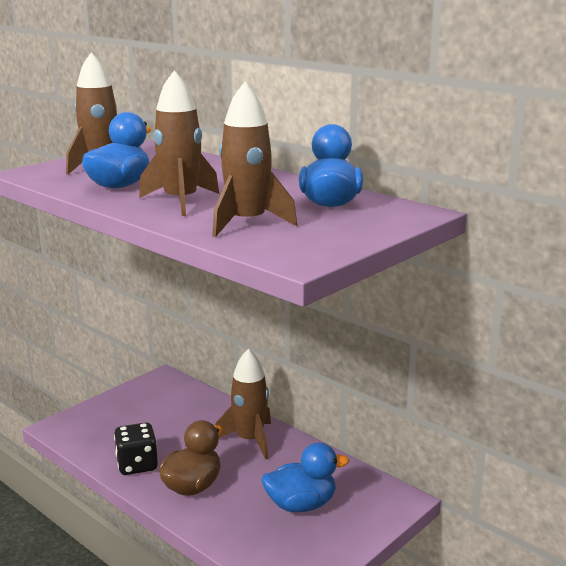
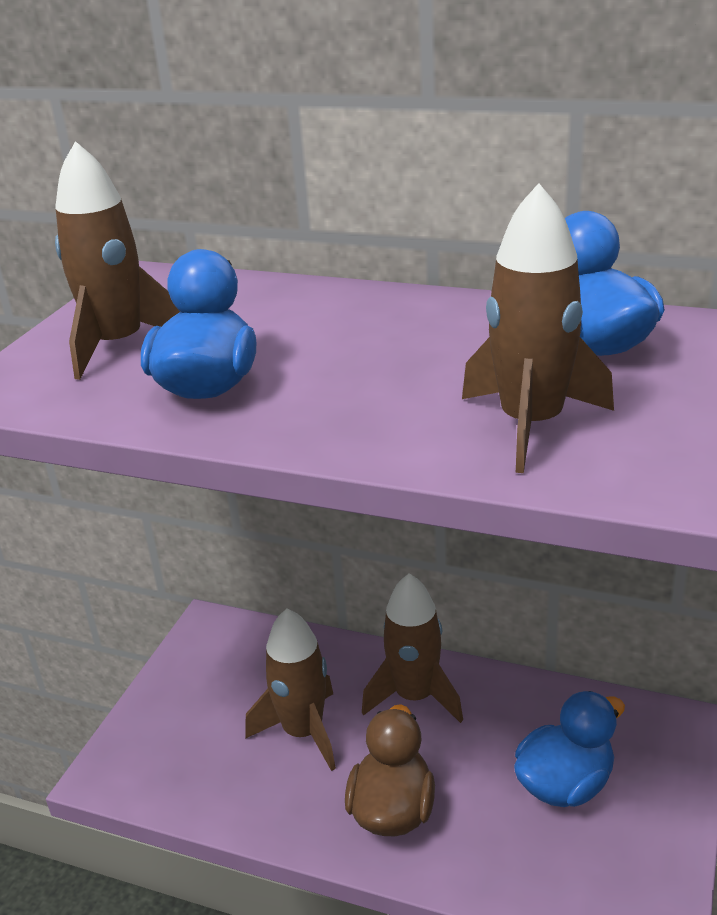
camera: 20 degrees left, 10 degrees up
(137, 465) = (282, 801): black dice -> none
(180, 202) = (360, 400): brown rocket -> brown rocket (303, 732)

